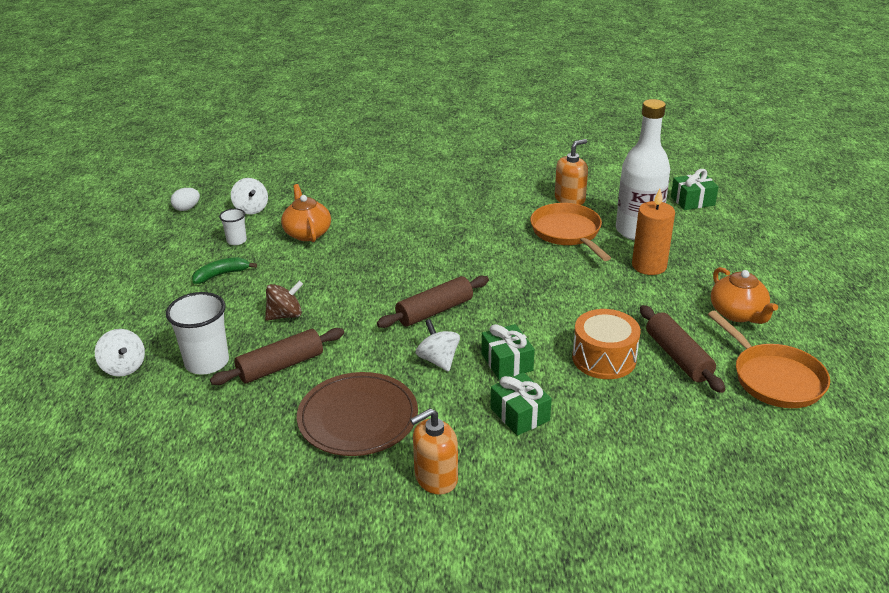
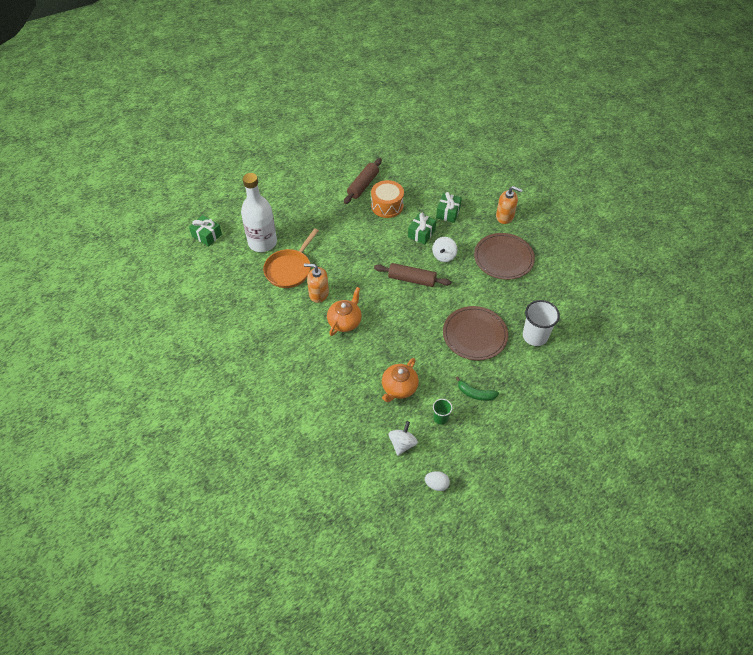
camera: 130 degrees left, 20 degrees up
(124, 367) = (573, 366): white spinning top -> none
(236, 241) = (440, 418): white cup -> green cup
(281, 366) = (506, 306): brown rolling pin -> none
(285, 315) = (475, 334): brown spinning top -> brown plate
(570, 199) = (248, 288): orange soap dispenser -> orange soap dispenser (318, 293)
(649, 266) = (296, 223): orange candle -> none
(738, 314) = (311, 180): orange teapot -> orange teapot (345, 321)
(773, 378) = (350, 155): orange pan -> none

